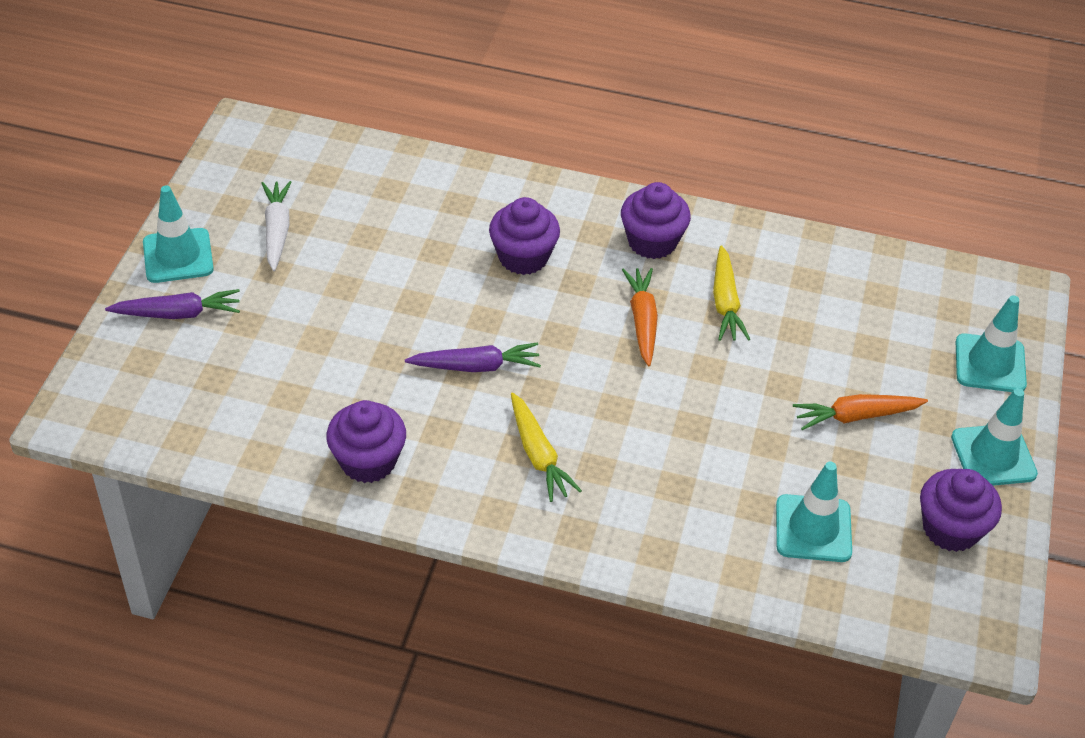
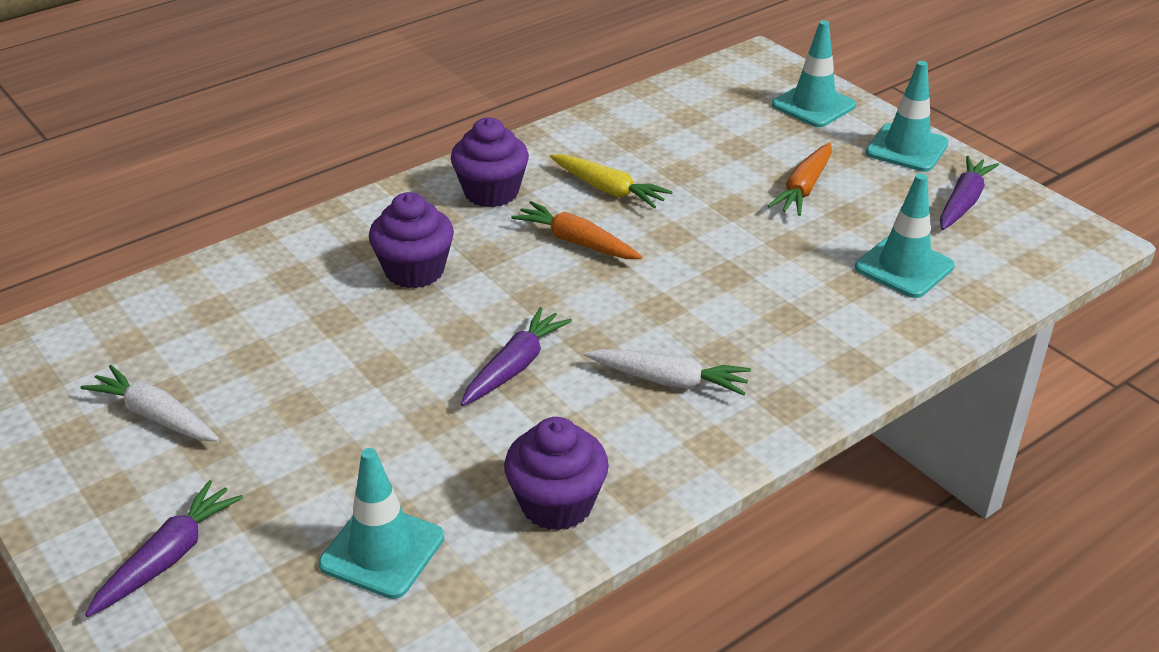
camera: 50 degrees left, 10 degrees down
(178, 256) = (82, 514): turquoise traffic cone -> turquoise traffic cone (382, 551)
(538, 455) = (669, 380): yellow carrot -> white carrot
(950, 528) = (963, 202): purple cupcake -> purple carrot

